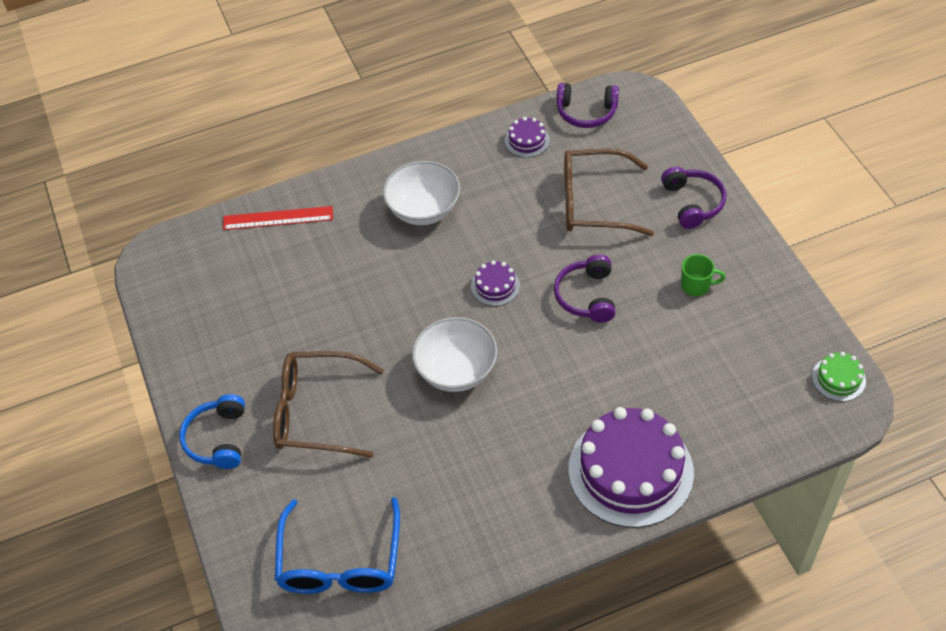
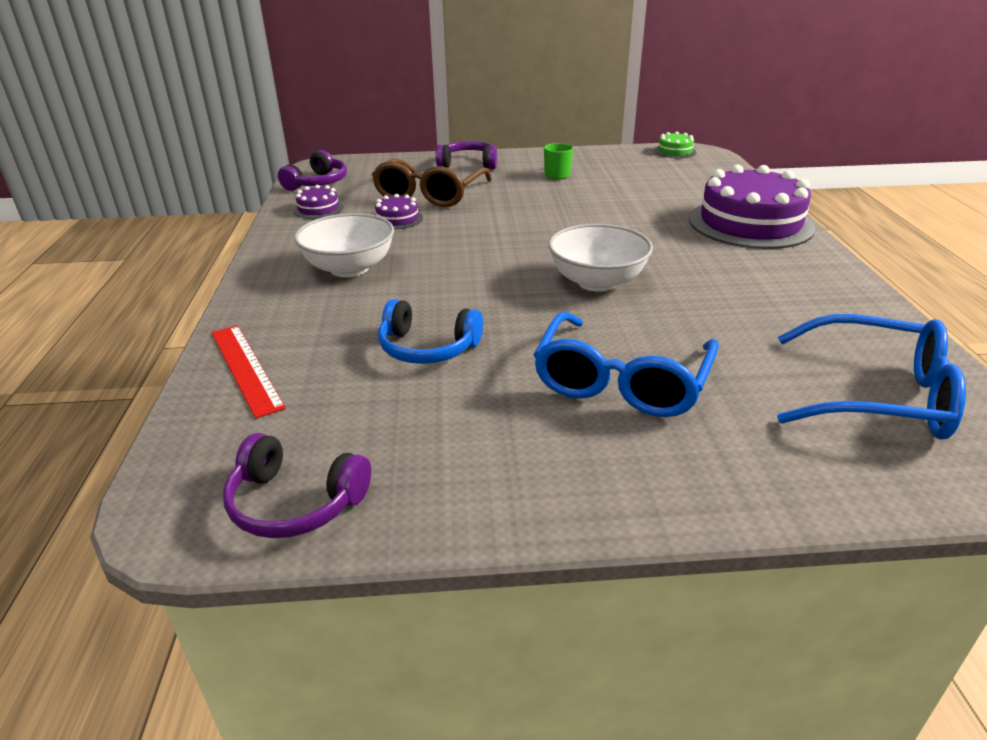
camera: 75 degrees left, 20 degrees down
(218, 439) = (641, 485): blue headphones -> blue headphones (427, 348)
(278, 218) = (245, 368): red ruler -> red ruler turned 45 degrees counterclockwise
(317, 412) = (621, 381): brown glasses -> blue glasses
(495, 286) = (494, 247): purple cake -> purple cake (397, 219)
(587, 296) = (539, 212): purple headphones -> purple headphones (295, 502)

